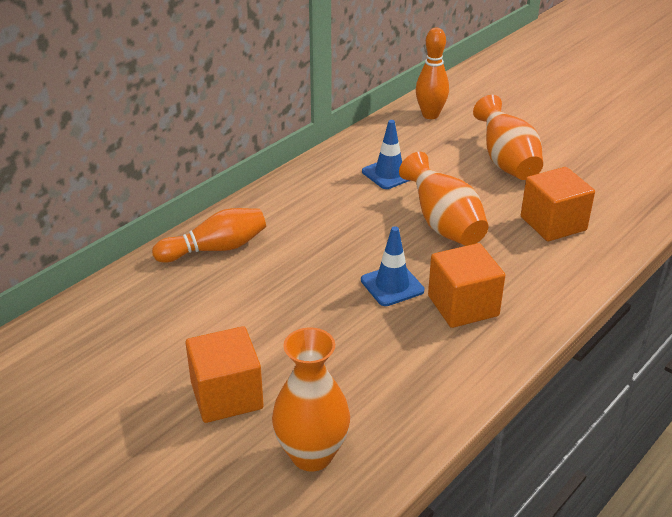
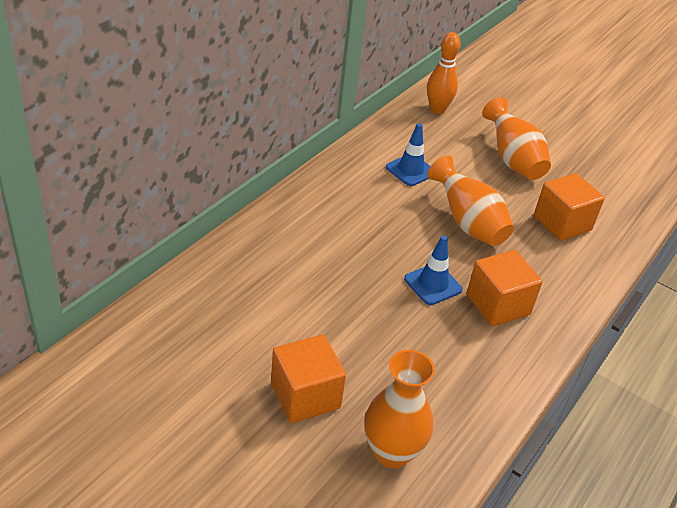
camera: 10 degrees left, 5 degrees up
(215, 249) = (266, 246): orange bowling pin -> none

